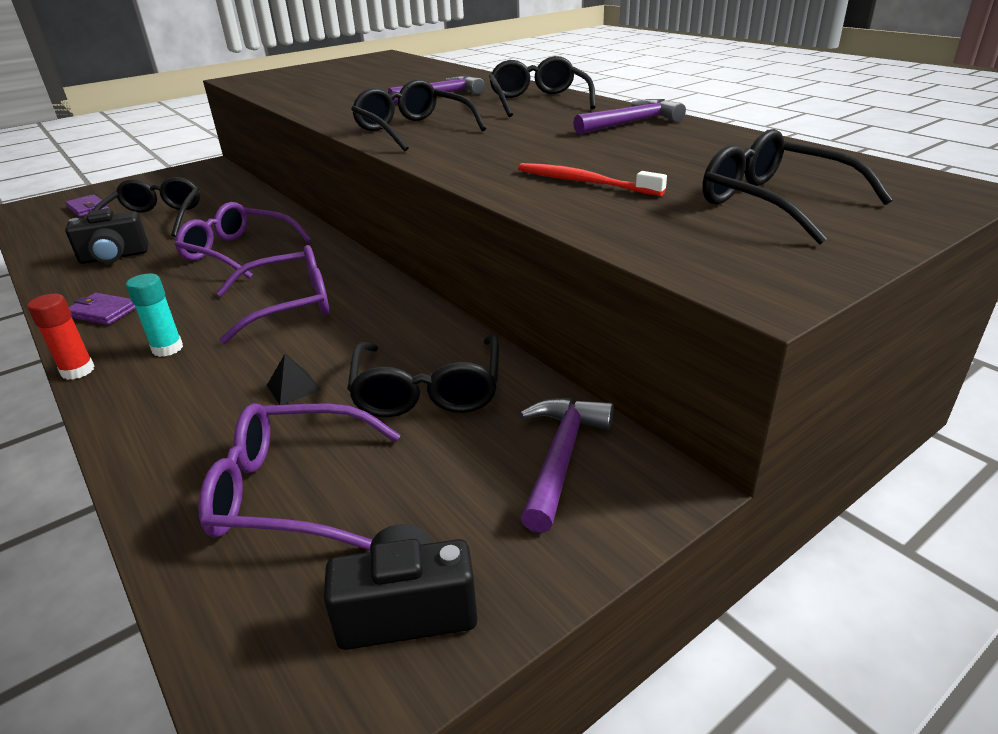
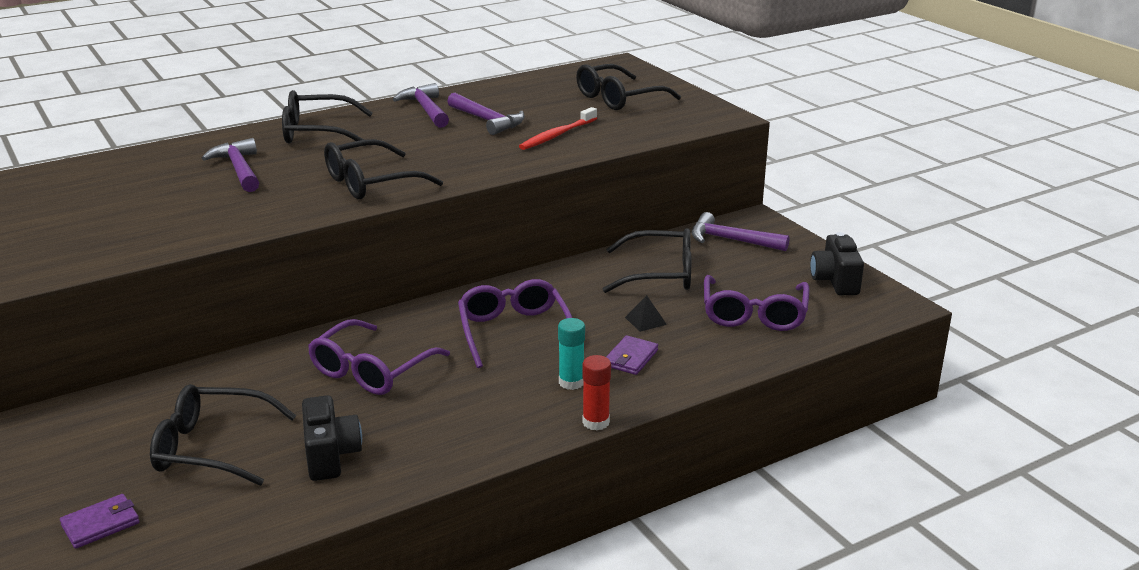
camera: 85 degrees left, 5 degrees down
(103, 312) = (482, 433): purple wallet -> purple wallet (630, 358)
(614, 148) = (487, 121): none -> purple hammer

